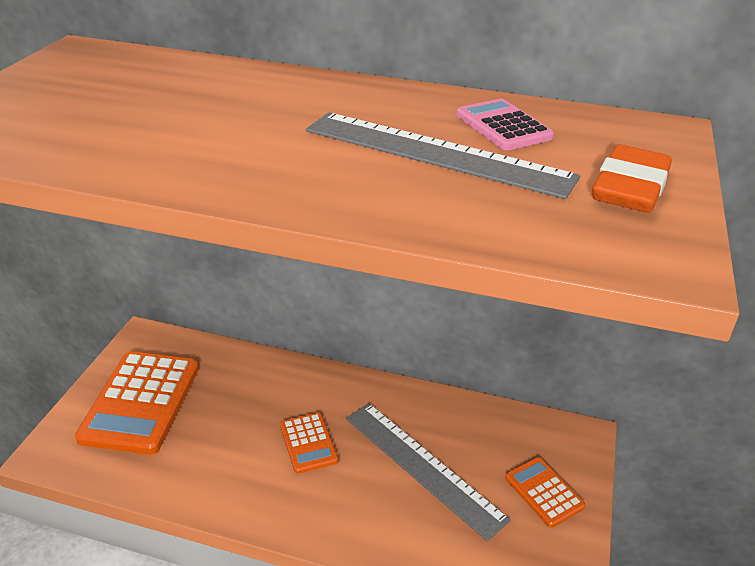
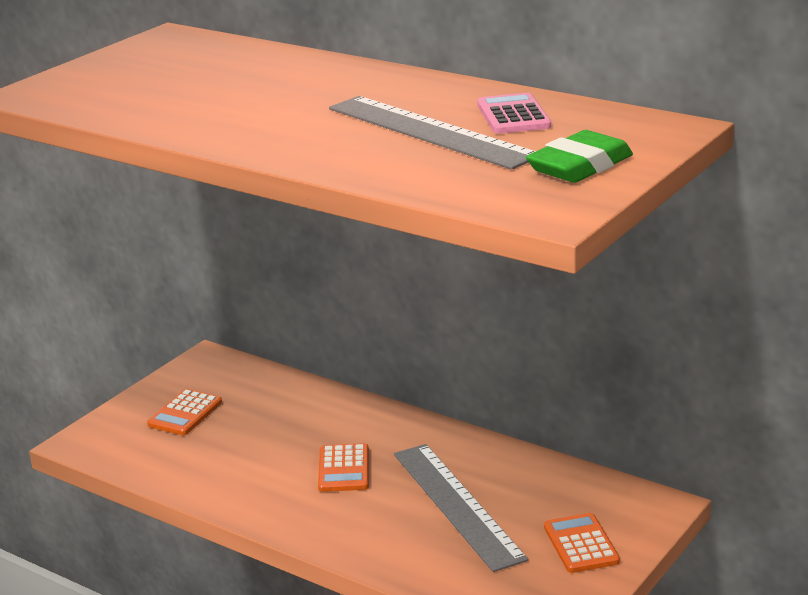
camera: 20 degrees right, 10 degrees down
(140, 402) = (185, 413): orange calculator -> orange calculator, size x0.52
(630, 188) = (580, 166): orange eraser -> green eraser

